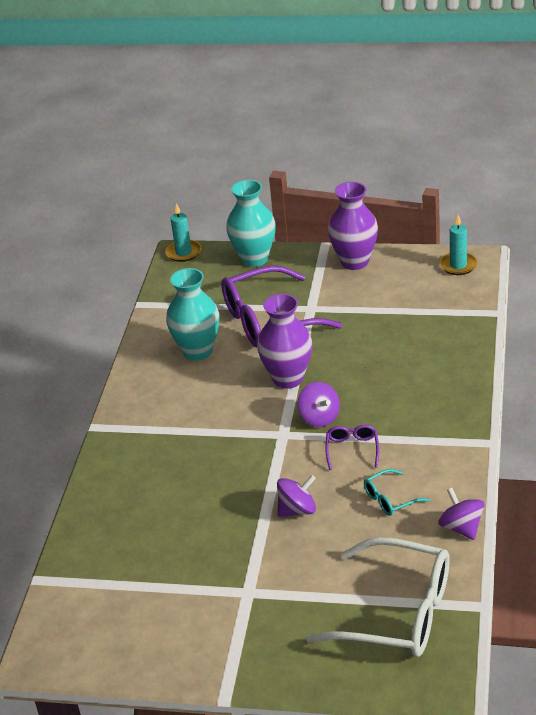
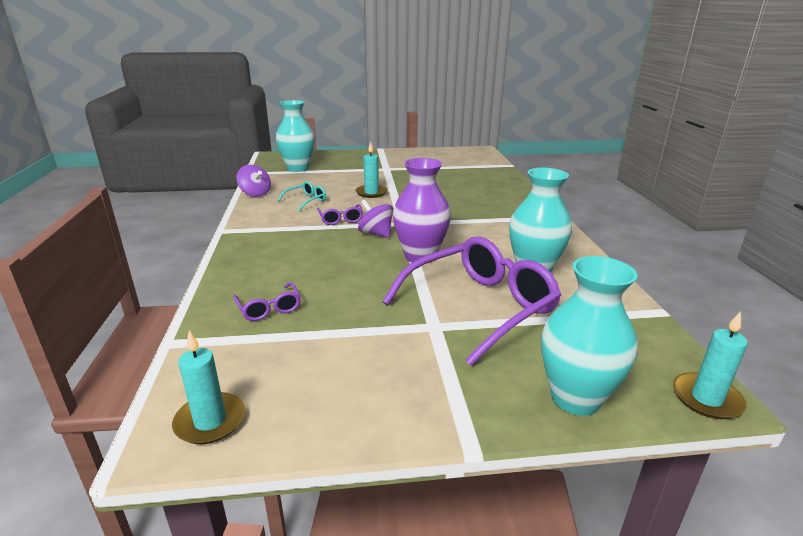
camera: 160 degrees right, 10 degrees down
(297, 510) = (371, 193): purple spinning top -> turquoise candle
(354, 262) = (399, 410): purple vase -> none
(397, 613) = (298, 168): white glasses -> turquoise vase
(430, 334) = (269, 308): none -> purple glasses

